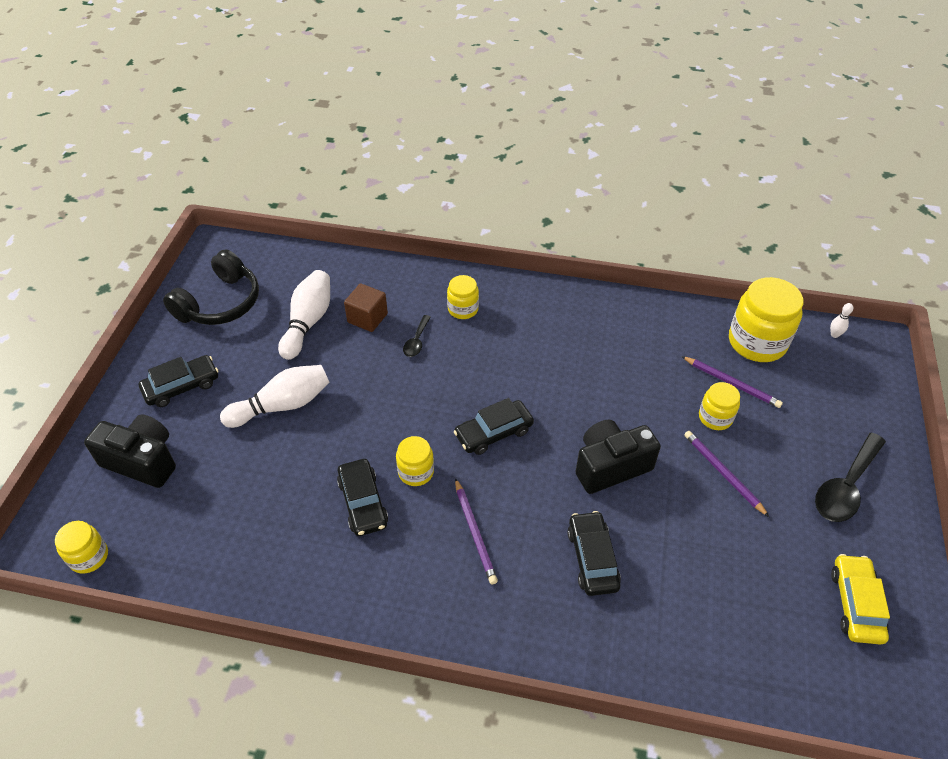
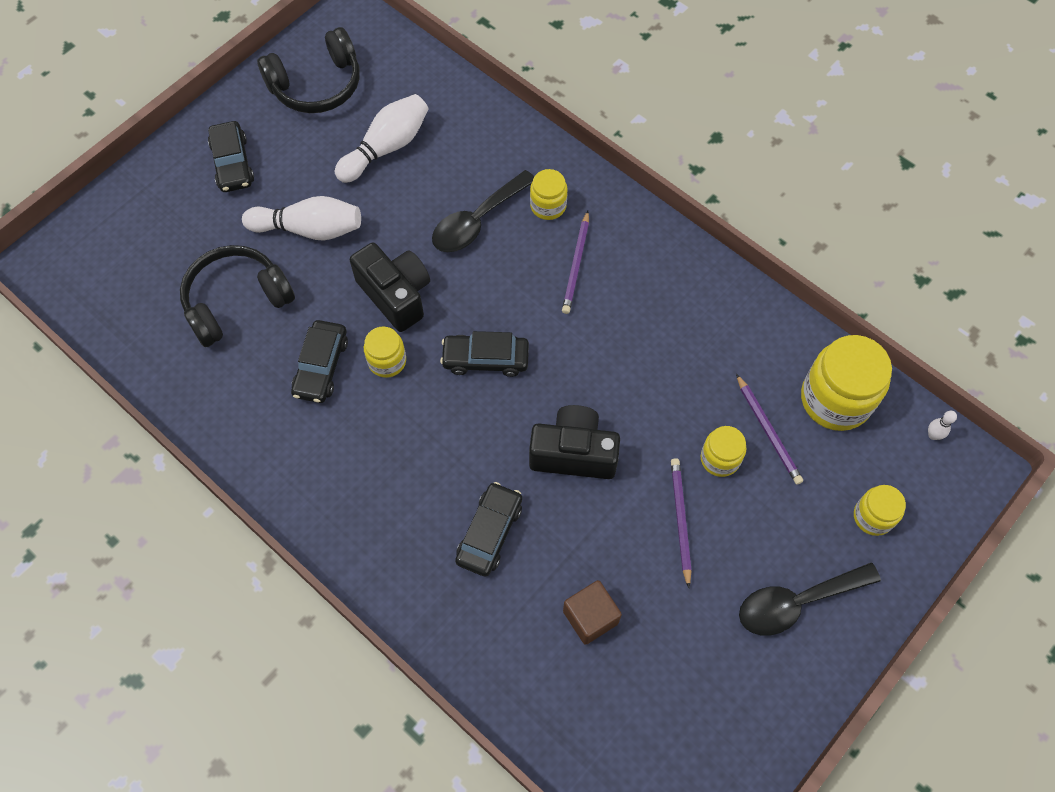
camera: 30 degrees right, 15 degrees up
(89, 557) = (72, 296): yellow jar -> yellow jar (873, 516)
(142, 461) = (159, 225): black camera -> black camera (395, 295)
(181, 386) = (232, 163): black car -> black car turned 75 degrees clockwise
(253, 488) = (236, 301): none -> black headphones
(367, 318) = (446, 170): brown cube -> brown cube (590, 617)
(416, 341) = (477, 220): black spoon -> black spoon, size x1.90
(475, 533) = (401, 450): purple pencil -> purple pencil (576, 265)
(856, 604) = (706, 716): yellow car -> none

